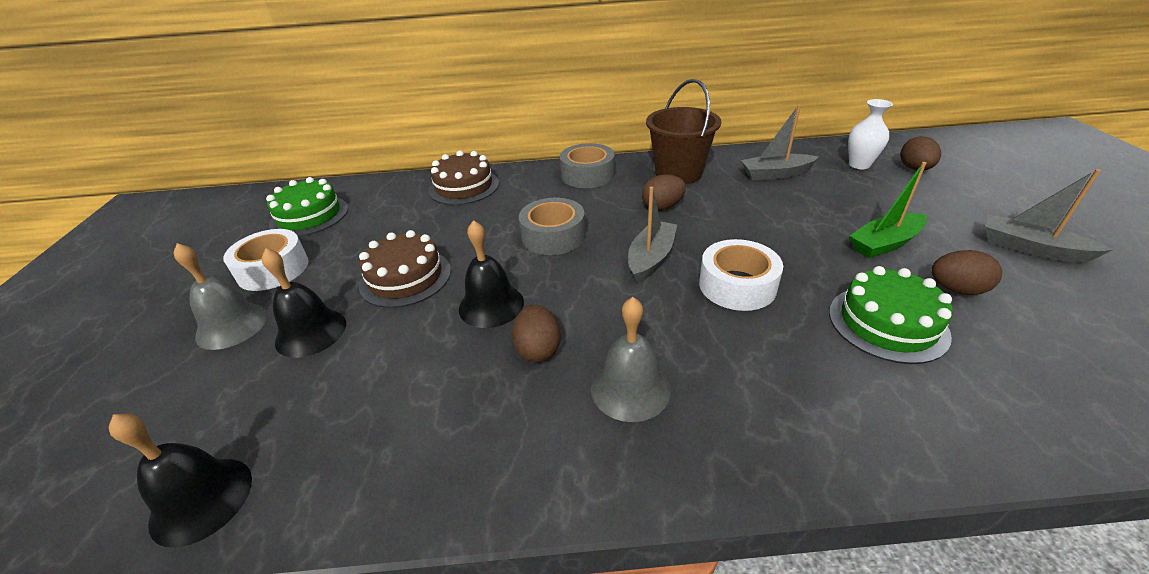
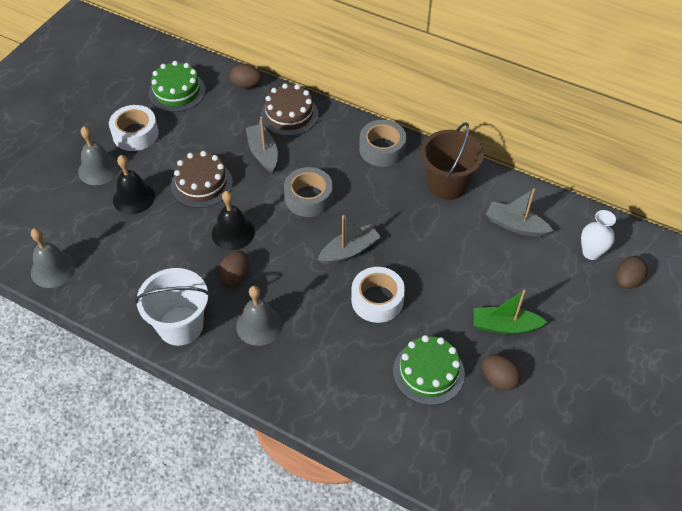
camera: 30 degrees right, 15 degrees up
(201, 500) = (53, 269): black bell -> grey bell
(511, 458) = (180, 326): none -> white bucket
(662, 207) = (401, 211): brown egg -> brown egg (246, 85)
(1031, 248) = (592, 385): grey boat -> grey boat (263, 153)

